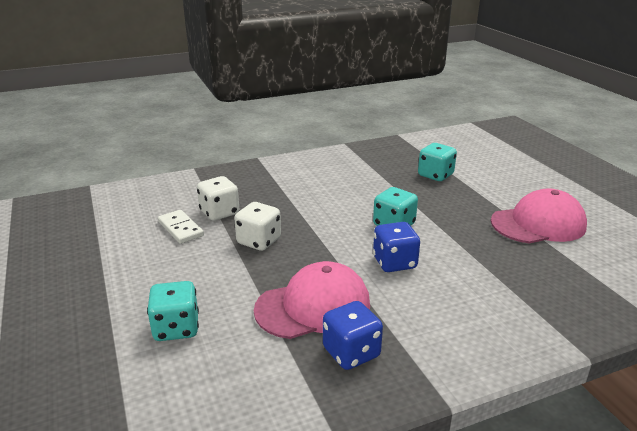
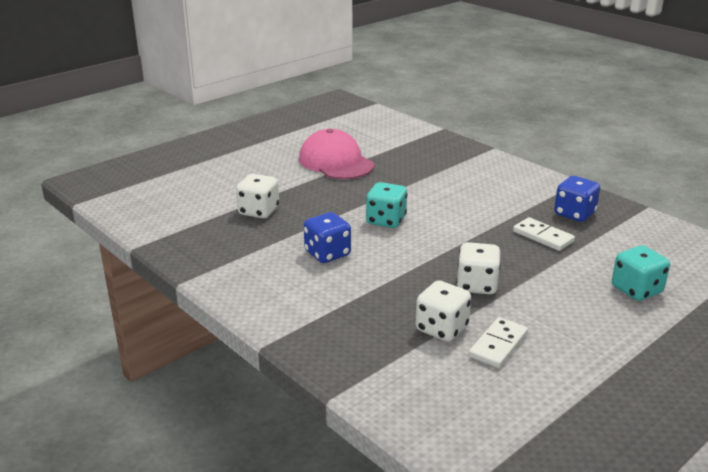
camera: 110 degrees left, 0 degrees up
(313, 306) = (543, 236): pink cap -> white domino
(394, 263) = (450, 213): blue dice -> blue dice (327, 254)
(435, 175) = (258, 211): turquoise dice -> white dice

